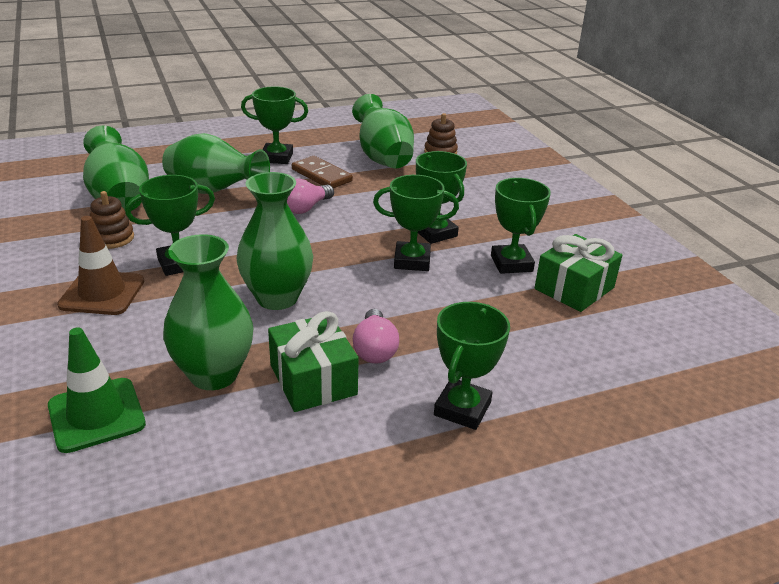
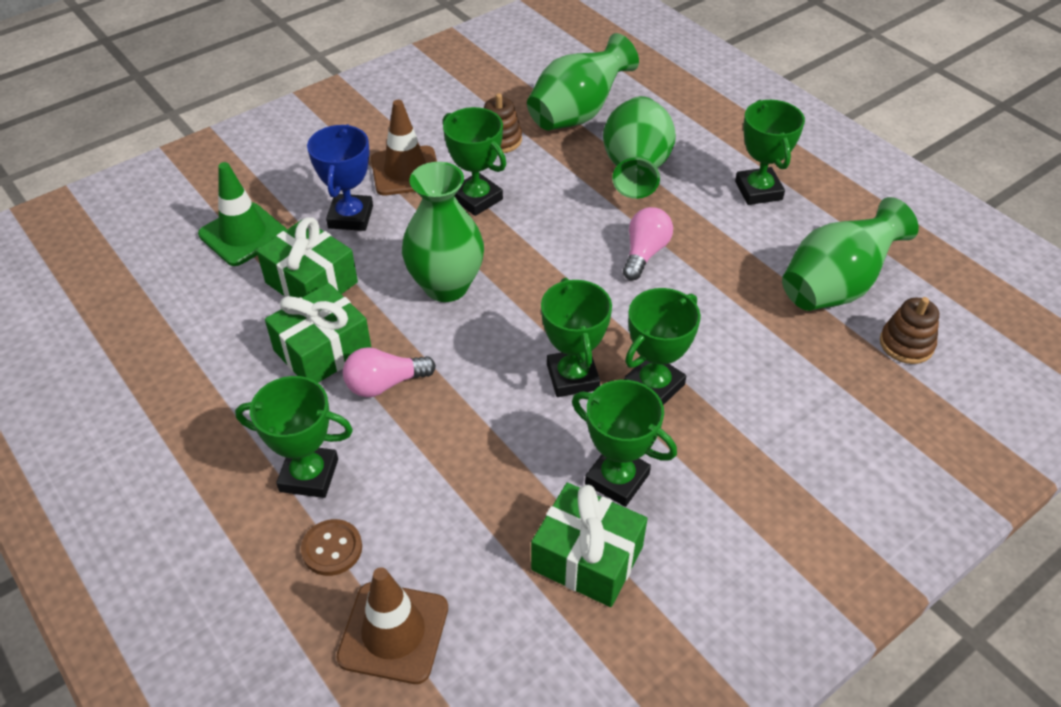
camera: 75 degrees right, 15 degrees up
(137, 336) = (350, 217): none -> blue trophy
(214, 374) = (311, 282): green vase -> green gift
(306, 208) = (644, 253): pink light bulb -> pink light bulb turned 90 degrees clockwise
(321, 175) = (738, 242): brown domino -> none
(511, 263) = (617, 479): green trophy -> green trophy turned 60 degrees clockwise
(545, 405) = (332, 549): none -> brown button
(628, 384) = (393, 632): none -> brown traffic cone

